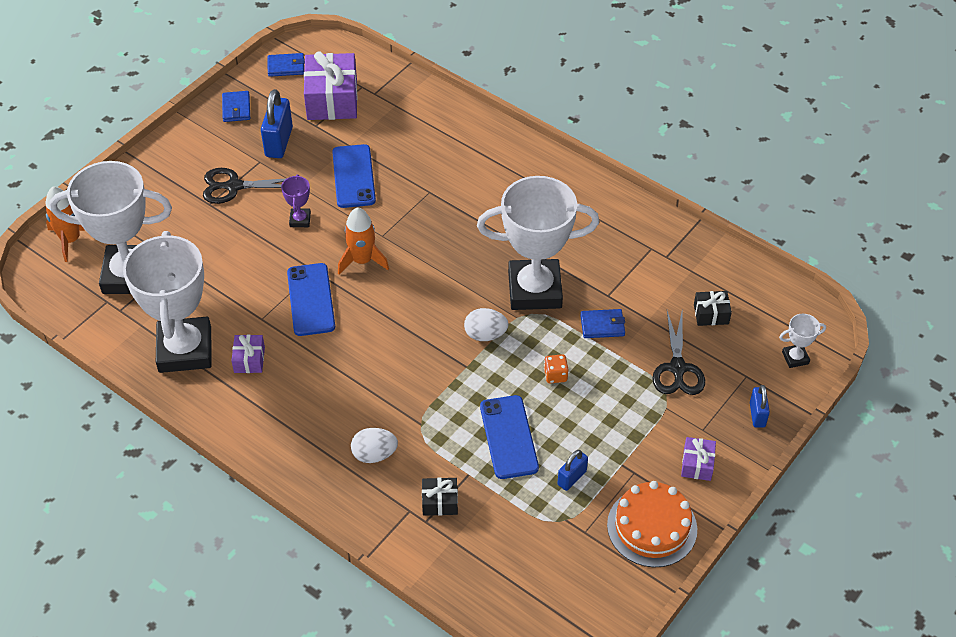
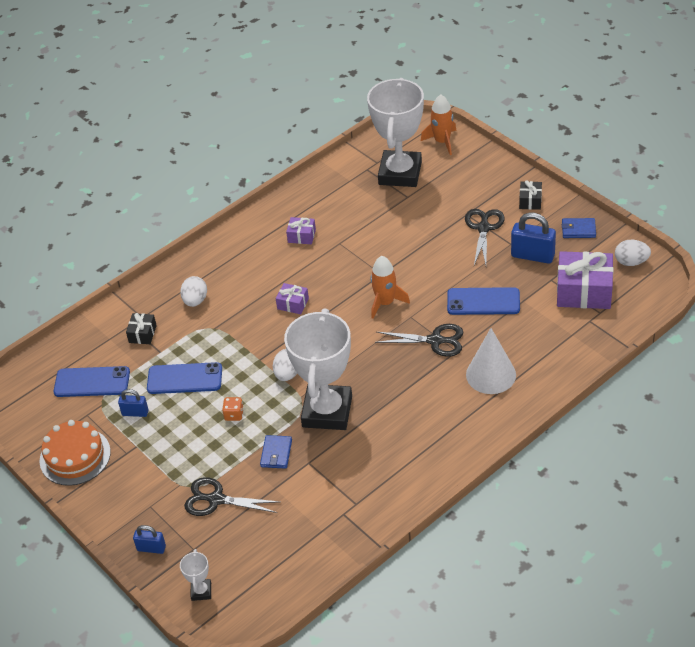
camera: 105 degrees right, 5 degrees down
(185, 350) = (320, 203): white trophy -> none
(286, 67) = (631, 262): blue wallet -> white egg
(300, 220) = (438, 267): purple trophy -> none
(311, 299) = (351, 271): blue phone -> blue phone (92, 382)
(417, 210) = (435, 341): none -> black scissors
(460, 161) = (491, 374): none -> white cone
(572, 478) = (135, 413): blue padlock -> blue padlock turned 45 degrees counterclockwise
(697, 464) = (119, 496): purple gift -> purple gift (293, 304)
(711, 314) = (267, 536): black gift -> black gift (530, 201)

